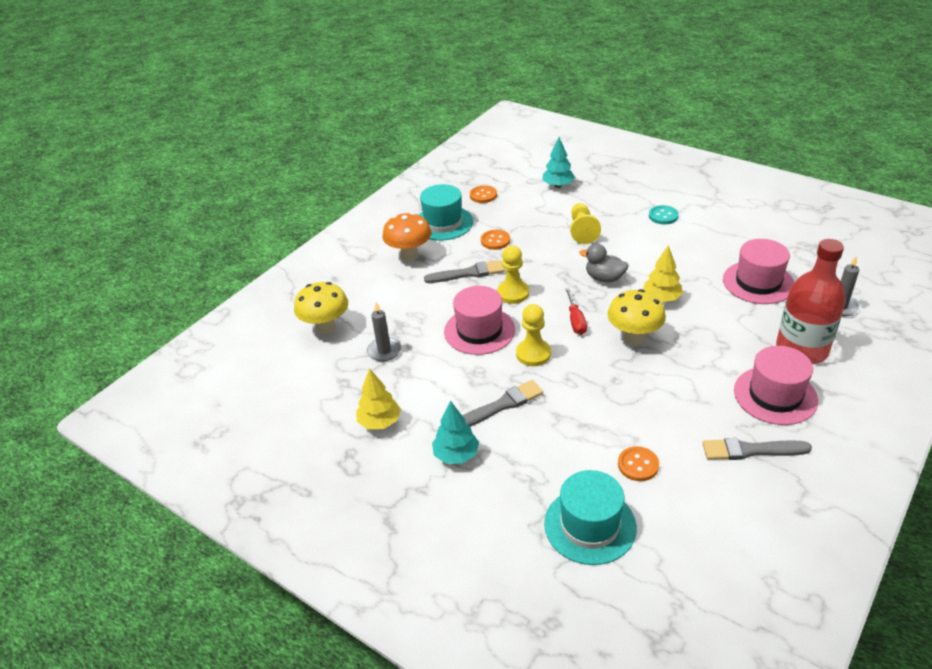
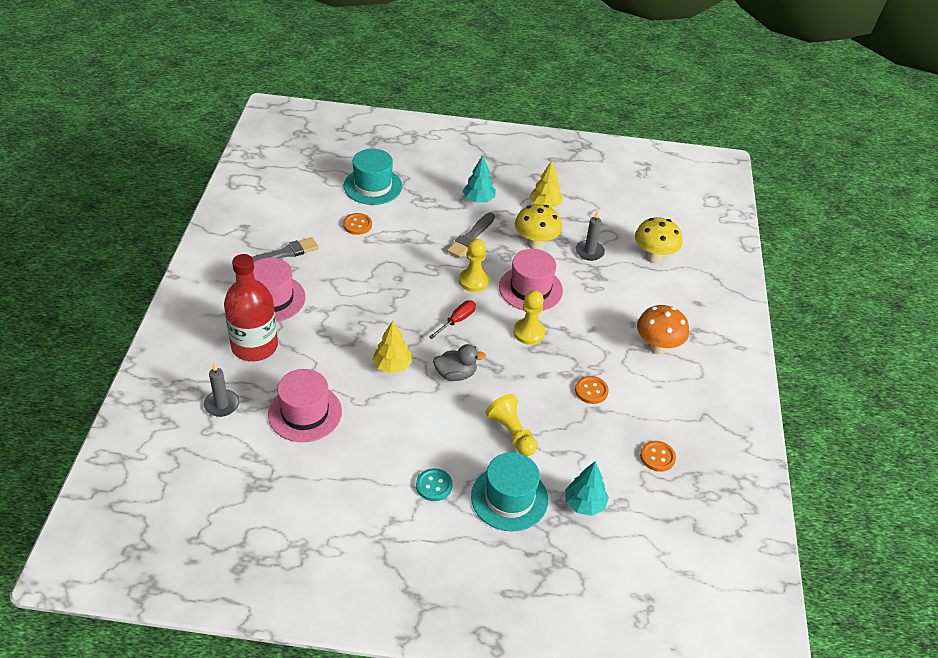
camera: 145 degrees right, 5 degrees up
(443, 223) = (663, 399): turquoise hat -> turquoise hat (509, 498)
(468, 273) = (585, 342): grey brush -> none
(575, 320) = (457, 320): red screwdriver -> red screwdriver turned 75 degrees clockwise
(634, 337) = (400, 318): yellow mushroom -> yellow mushroom (535, 244)

